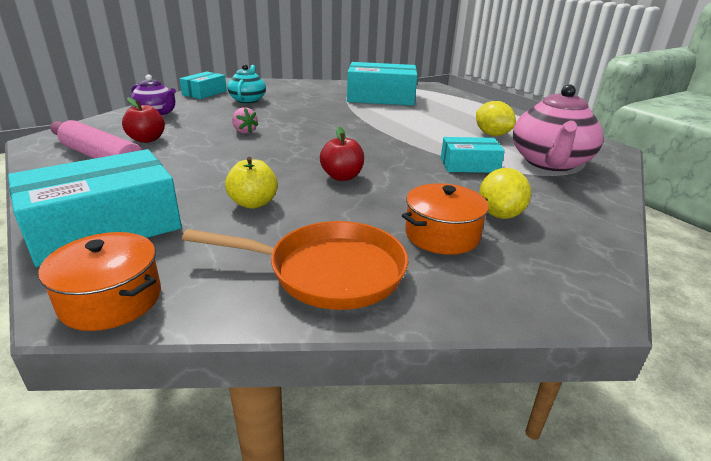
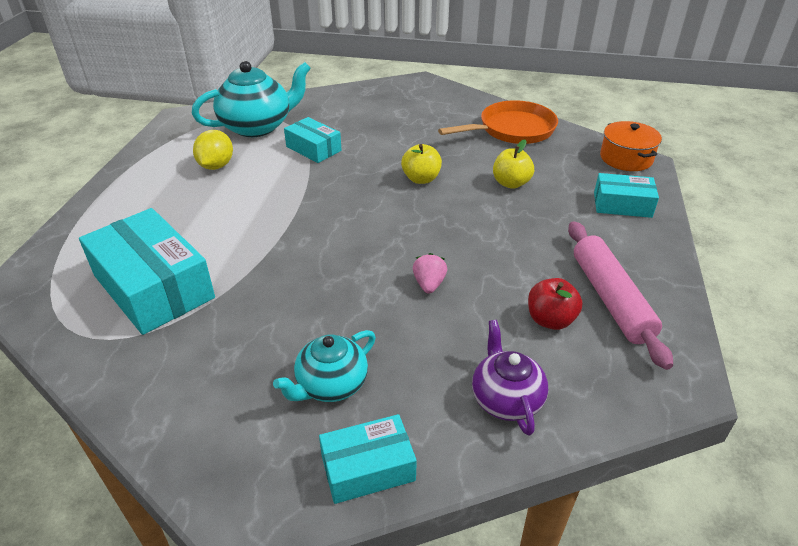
camera: 135 degrees left, 10 degrees up
(105, 227) = (622, 205): turquoise box -> turquoise box, size x0.56
(328, 271) = (512, 130): orange pan -> orange pan turned 105 degrees clockwise
(342, 177) = (421, 179): red apple -> yellow apple
(442, 235) = (429, 121): orange pot -> none
(500, 214) = (376, 116): yellow lemon -> none
(550, 163) = (257, 126): pink teapot -> turquoise teapot

